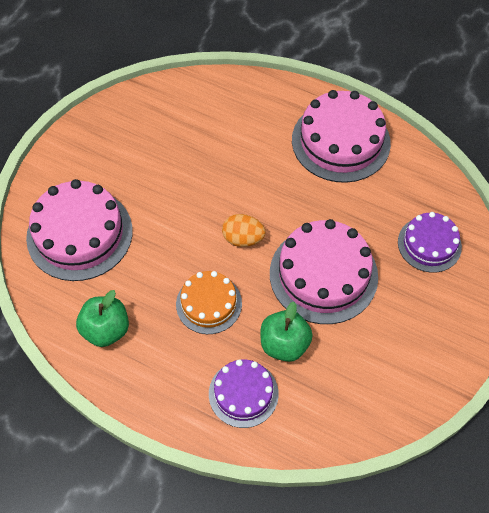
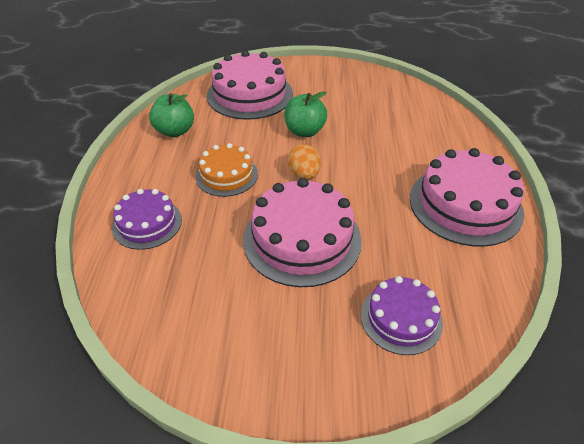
camera: 65 degrees right, 15 degrees down
(284, 344) = (209, 235): green apple -> green apple (304, 131)

